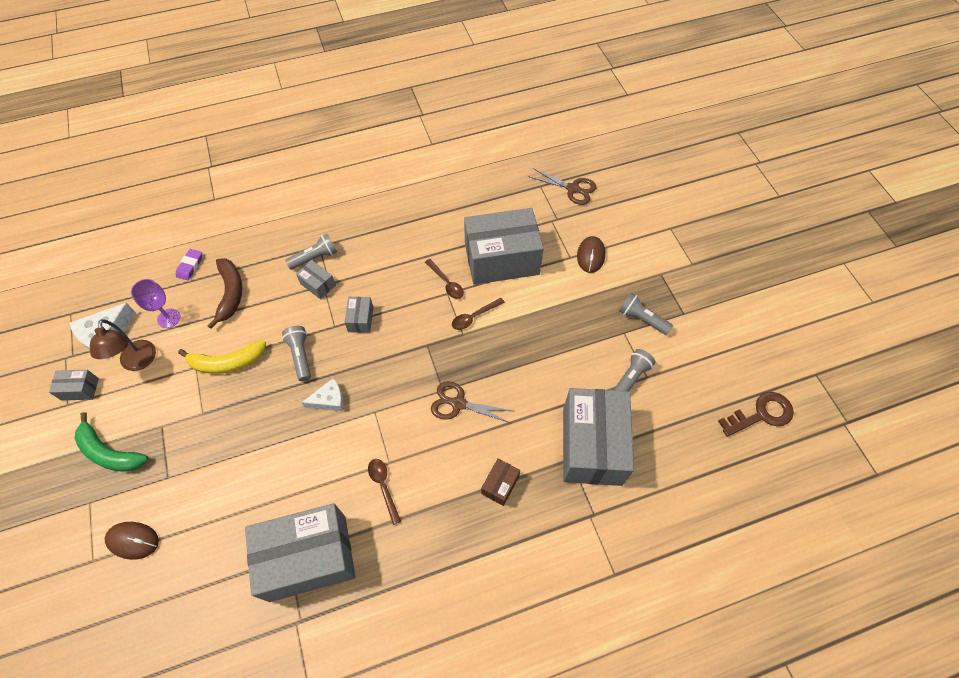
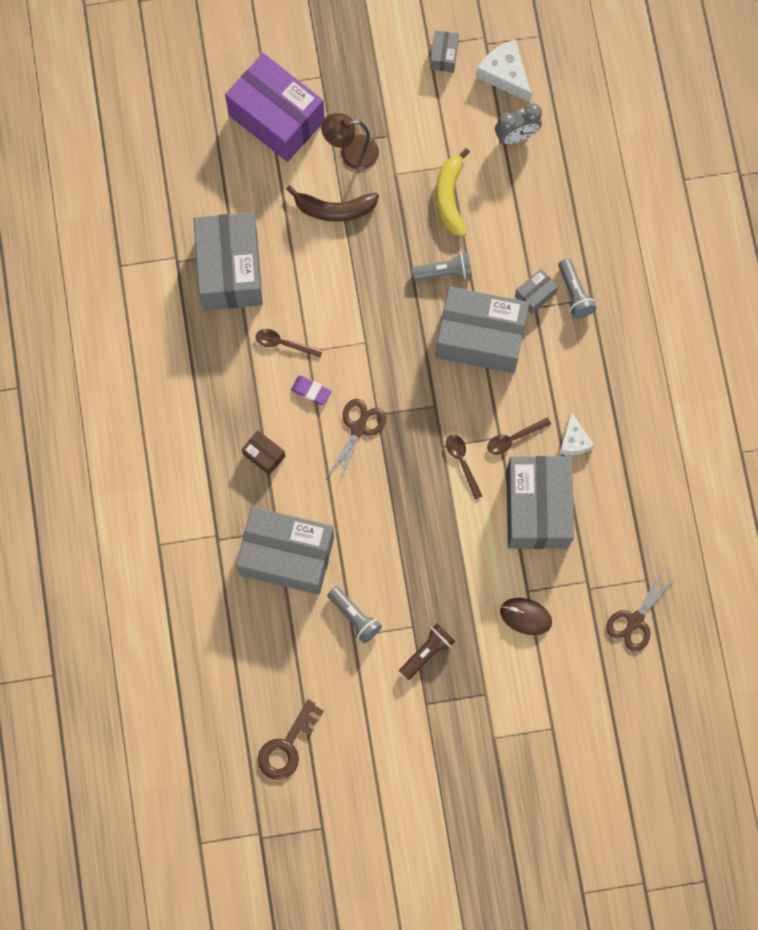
camera: 100 degrees right, 15 degrees up
(109, 453) = (368, 90): green banana -> none
(133, 540) = (276, 118): brown mouse -> purple box
(138, 362) = (465, 109): brown lamp -> brown lamp (351, 152)
(169, 318) = (516, 136): purple goblet -> grey clock
(190, 266) = (584, 156): purple eraser -> purple eraser (311, 391)
(231, 293) = (538, 200): brown banana -> brown banana (334, 209)
(329, 400) = (387, 298): white cheese -> white cheese (574, 440)
(360, 319) = (480, 338): grey box -> grey box, size x2.37
(383, 487) = (284, 343): brown spoon -> brown spoon turned 150 degrees counterclockwise
(642, 319) = (427, 652): grey flashlight -> brown flashlight
(761, 414) = (287, 746): brown key -> brown key turned 45 degrees clockwise

